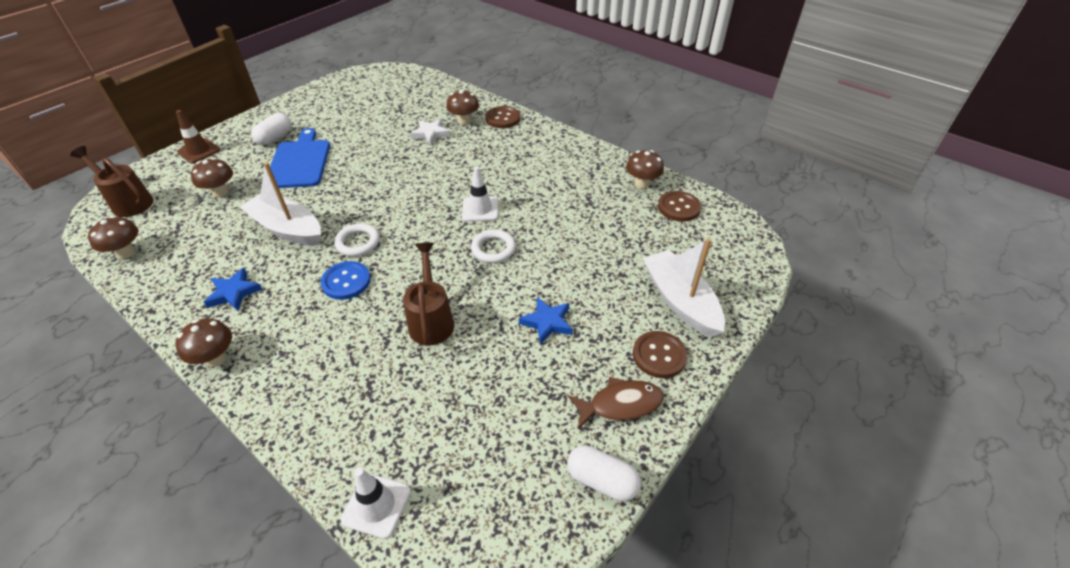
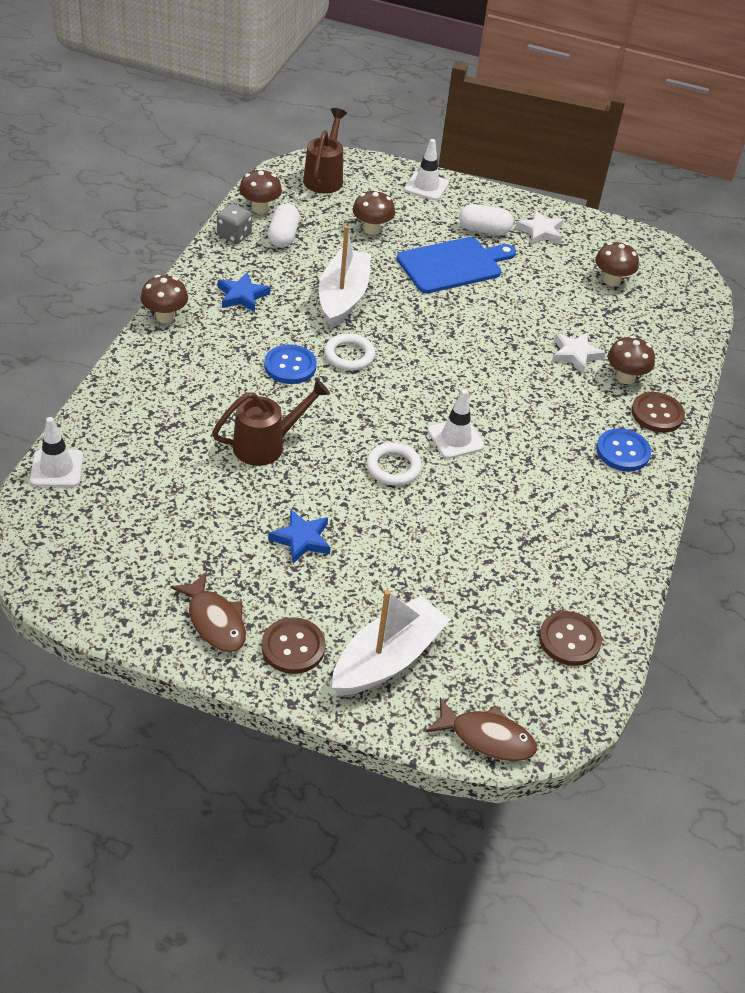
camera: 65 degrees right, 0 degrees up
(146, 279) = (234, 235): none -> grey dice
(199, 151) = (426, 186): brown traffic cone -> white traffic cone
(300, 114) = (540, 231): none -> white star
(528, 140) = (623, 451): none -> blue button
(601, 480) = (123, 619): white capsule -> white capsule (283, 236)
(642, 183) = (600, 591): brown mushroom -> brown mushroom (611, 280)
(755, 267) = (487, 737): none -> brown fish

